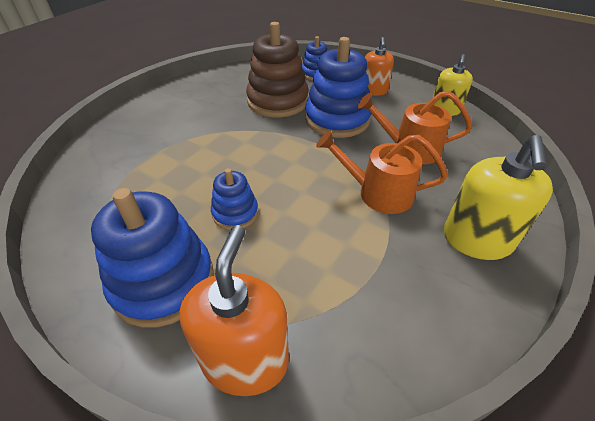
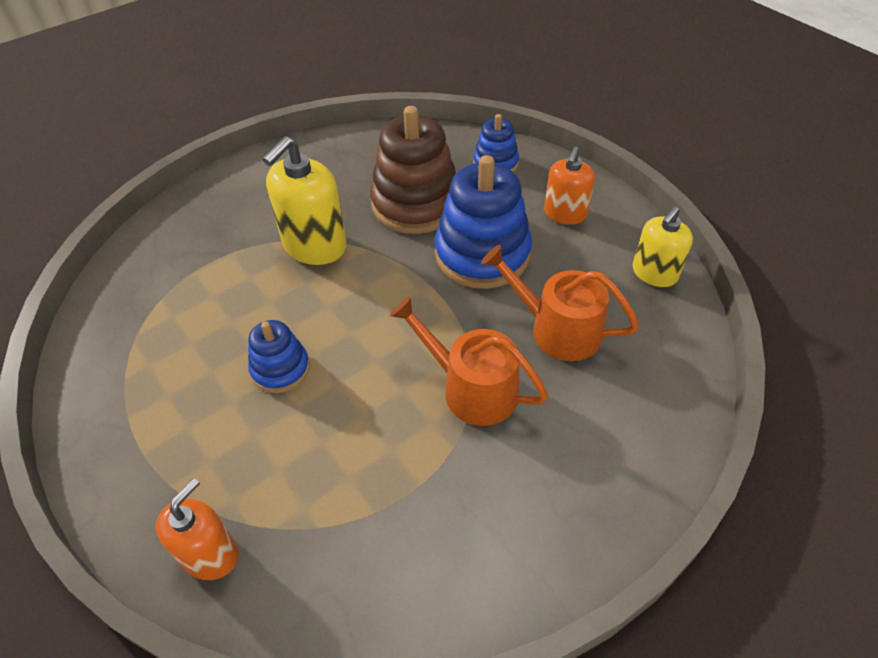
camera: 20 degrees right, 5 degrees up
(163, 281) = (166, 436): blue stacking toy -> none
(245, 360) = (210, 554): orange soap dispenser -> orange soap dispenser, size x0.65
(477, 240) = (560, 494): yellow soap dispenser -> yellow soap dispenser (314, 246)

